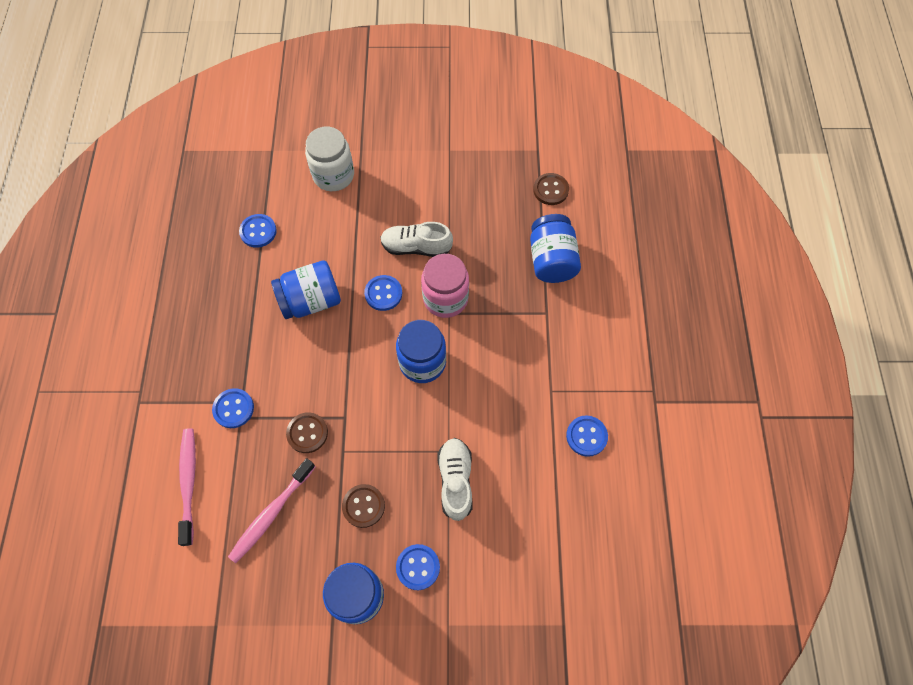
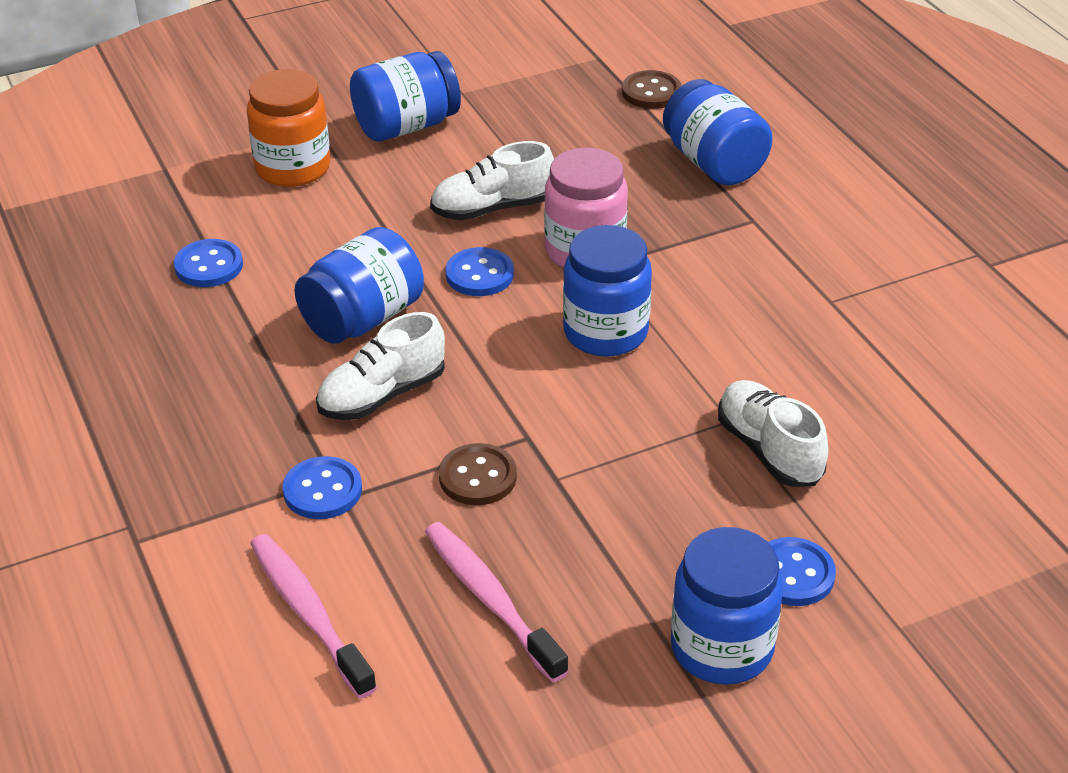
camera: 25 degrees left, 25 degrees down
(271, 514) = (490, 599): pink toothbrush -> pink toothbrush turned 135 degrees clockwise
(292, 358) = (382, 395): none -> white shoe
(333, 175) = (293, 168): white jar -> orange jar
(363, 506) = (643, 532): brown button -> none
(406, 166) = (406, 126): none -> blue jar
(586, 436) = (925, 333): blue button -> none

